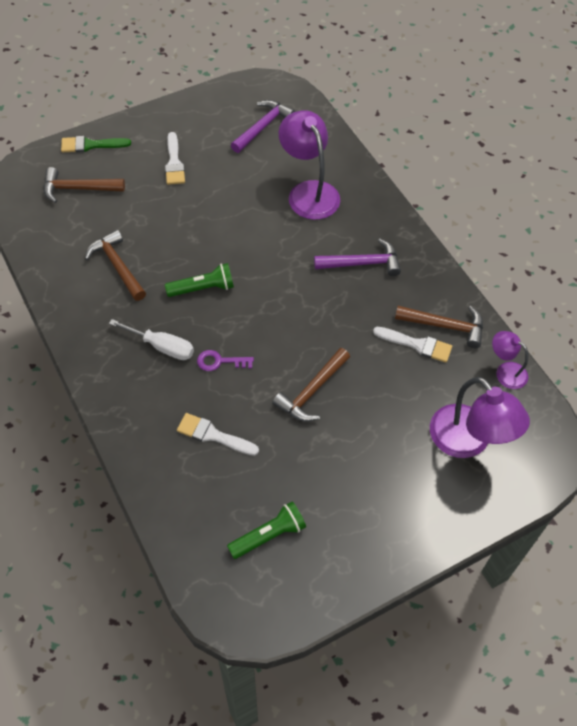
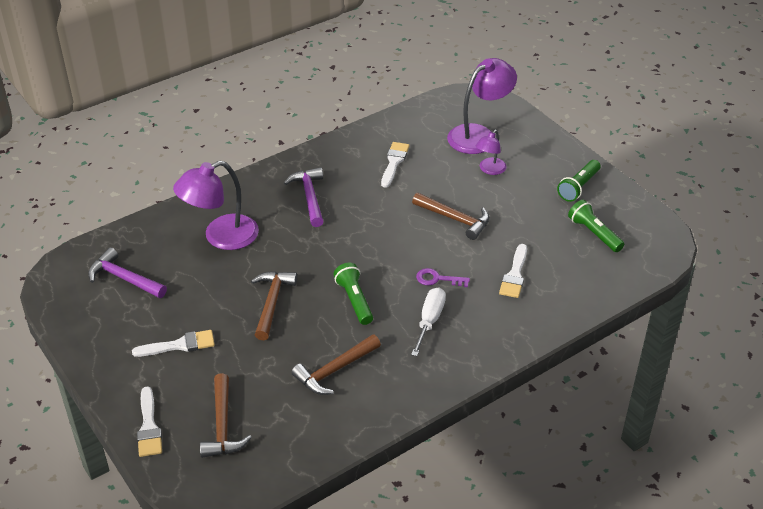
camera: 95 degrees left, 15 degrees down
(91, 145) = (149, 426): green brush -> white brush
(220, 361) = (437, 279): purple key -> purple key turned 105 degrees clockwise
(357, 538) = (578, 187): none -> green flashlight
(445, 326) = (372, 147): brown hammer -> brown hammer (272, 303)
(505, 371) = (410, 117): purple lamp -> purple lamp (490, 170)

